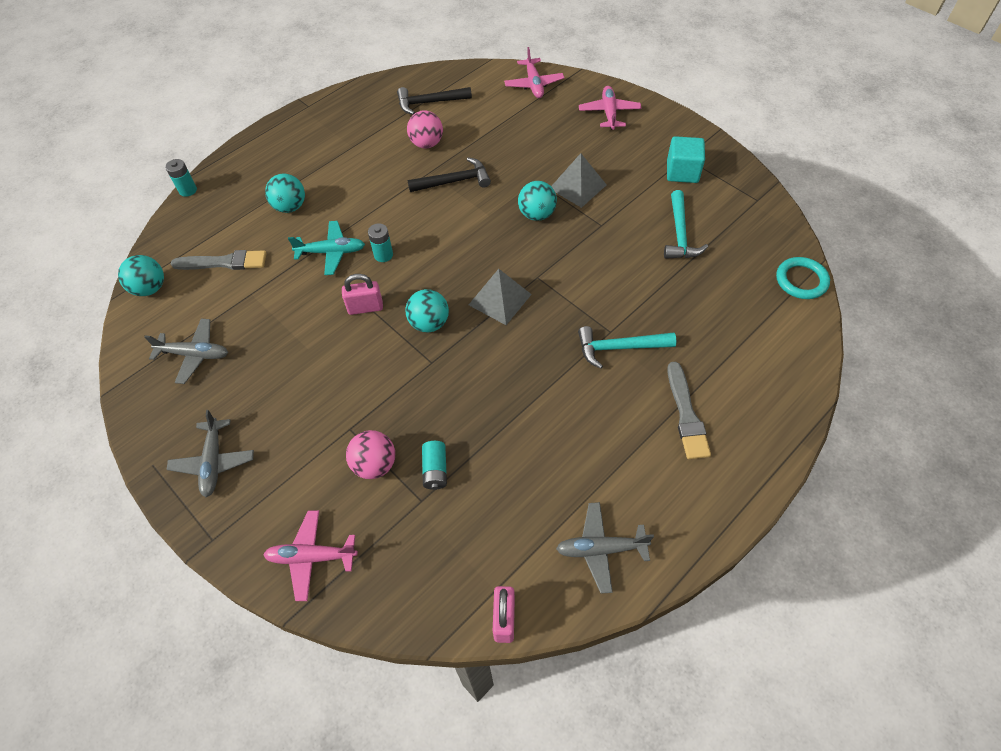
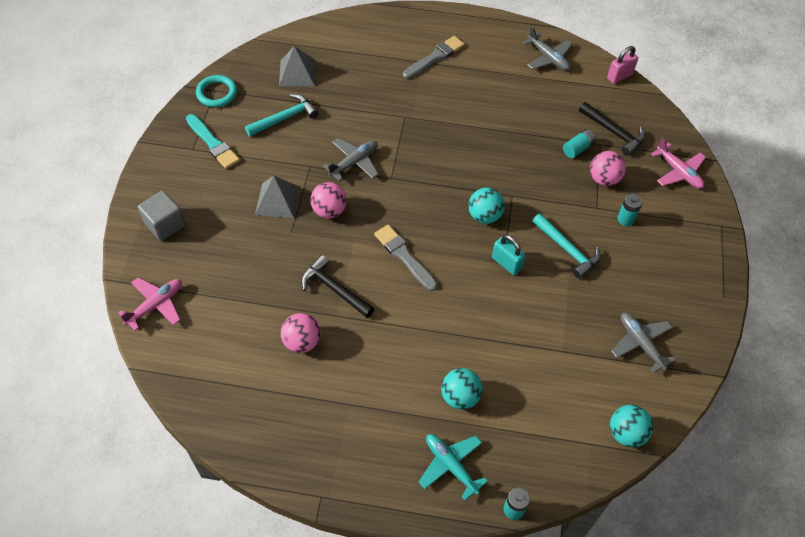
camera: 130 degrees left, 0 degrees up
(214, 462) = (687, 263): grey plane -> grey plane (354, 162)
(224, 262) = (555, 398): grey brush -> grey brush (404, 256)
(331, 252) = (478, 325): turquoise plane -> turquoise plane (451, 465)
(365, 308) = (506, 263): pink padlock -> turquoise padlock
(383, 255) = (451, 286): turquoise battery -> turquoise battery (626, 219)
(429, 103) = (241, 379): black hammer -> black hammer (613, 132)
(499, 299) = (429, 188): grey pyramid -> grey pyramid (297, 73)
(537, 214) = (329, 210): turquoise ball -> pink ball
(609, 113) = (165, 224): pink plane -> grey cube
(619, 348) = (414, 106): turquoise hammer -> turquoise hammer (567, 250)
(682, 172) = (213, 143): turquoise cube -> turquoise brush
(801, 280) = (282, 43): turquoise ring -> turquoise ring (217, 93)

